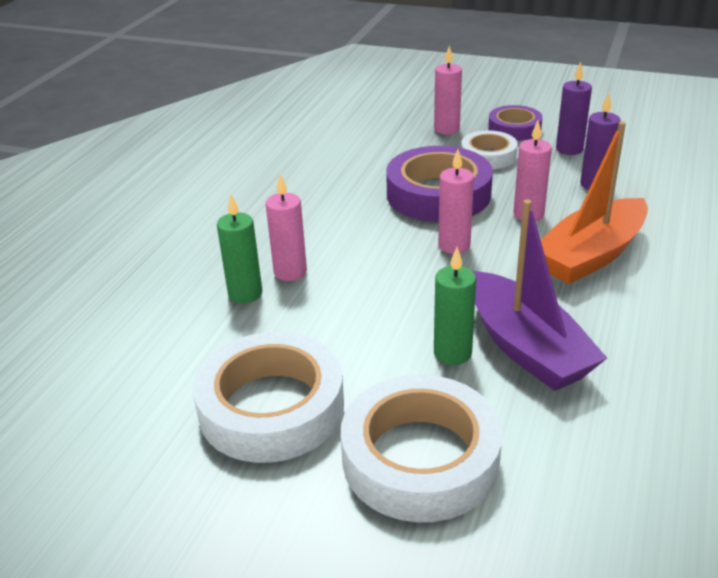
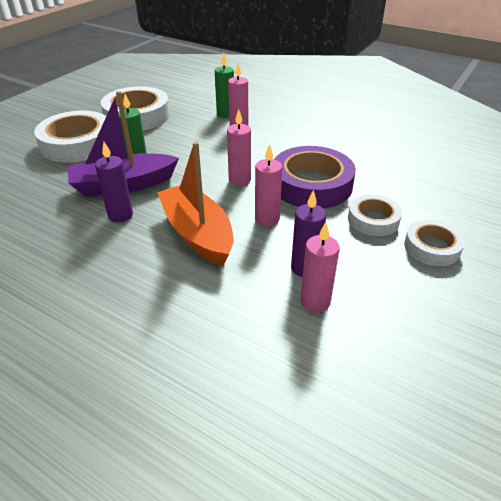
camera: 100 degrees right, 5 degrees up
(446, 129) = (430, 207): pink candle -> pink candle (315, 301)
(514, 129) = (432, 247): purple tape -> white tape
(569, 149) = (381, 272): purple candle -> purple candle (120, 215)

